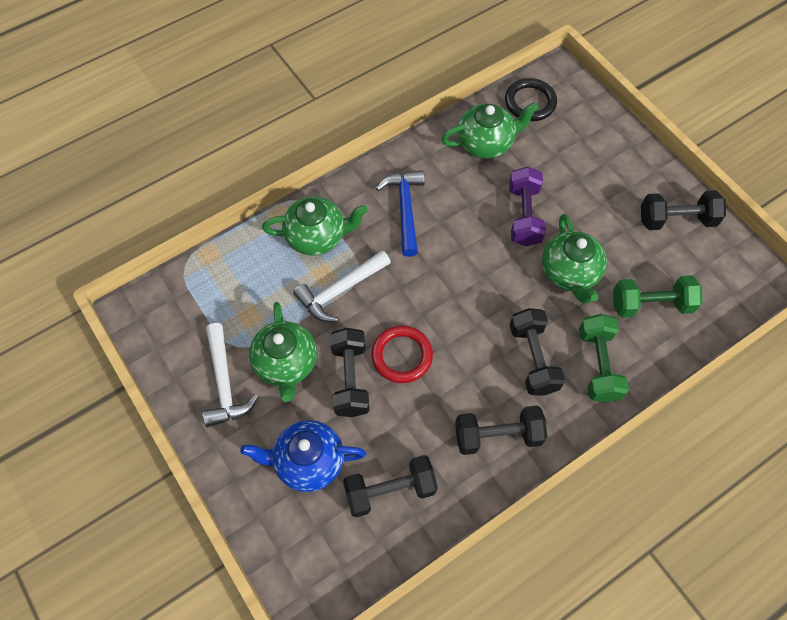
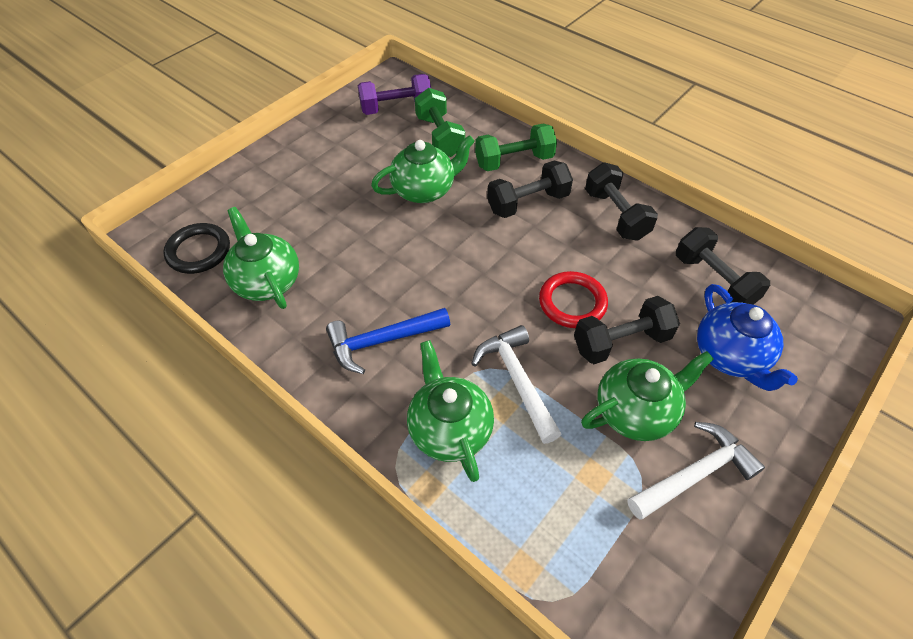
camera: 105 degrees left, 10 degrees down
(340, 290) = (517, 380): white hammer -> white hammer turned 150 degrees counterclockwise
(524, 216) = (364, 233): purple dumbbell -> purple dumbbell (396, 108)
(676, 219) = (342, 129): black dumbbell -> none

